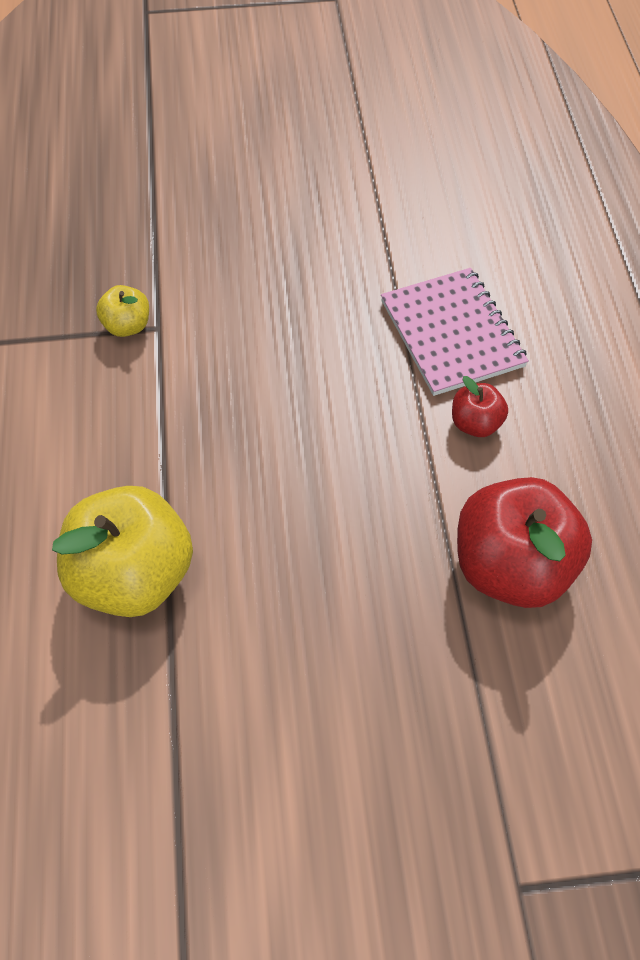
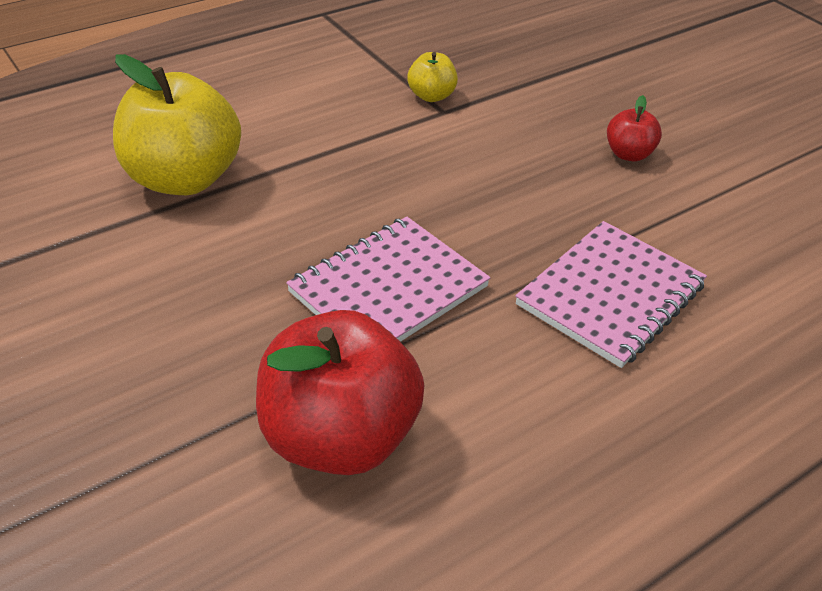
camera: 60 degrees right, 15 degrees down
(374, 471) = (388, 289): none -> pink notebook
(475, 423) = (508, 349): red apple -> red apple (628, 154)

